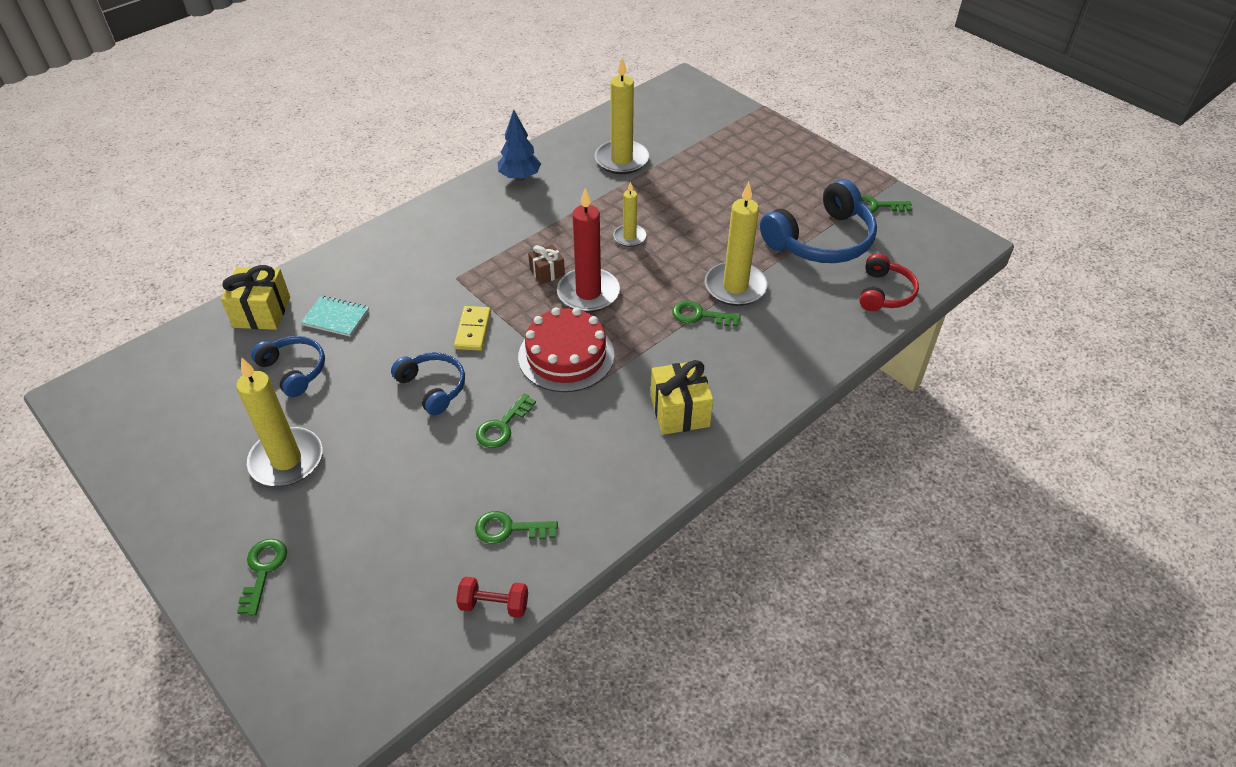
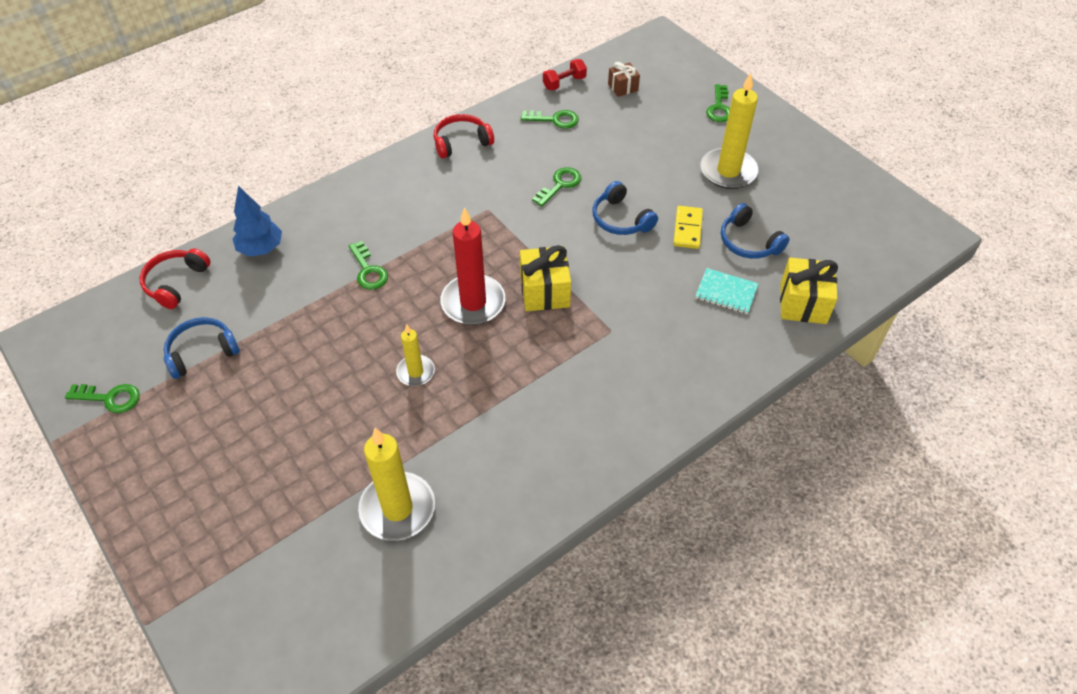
camera: 175 degrees left, 5 degrees up
(473, 330) = (589, 270): yellow domino -> yellow domino (687, 229)
(494, 605) = (564, 83): red dumbbell -> red dumbbell turned 45 degrees counterclockwise
(520, 177) = (539, 484): blue tree -> blue tree (261, 249)
(547, 272) = (513, 330): brown gift -> brown gift (623, 87)
(566, 355) = (502, 239): red cake -> none
(634, 481) = (461, 142): none -> red headphones
(679, 411) = (413, 187): yellow gift -> yellow gift (544, 291)
(699, 315) = (368, 270): green key -> green key turned 45 degrees clockwise
(735, 287) = (322, 299): yellow candle -> none
(821, 240) = (202, 352): blue headphones -> blue headphones, size x0.57

